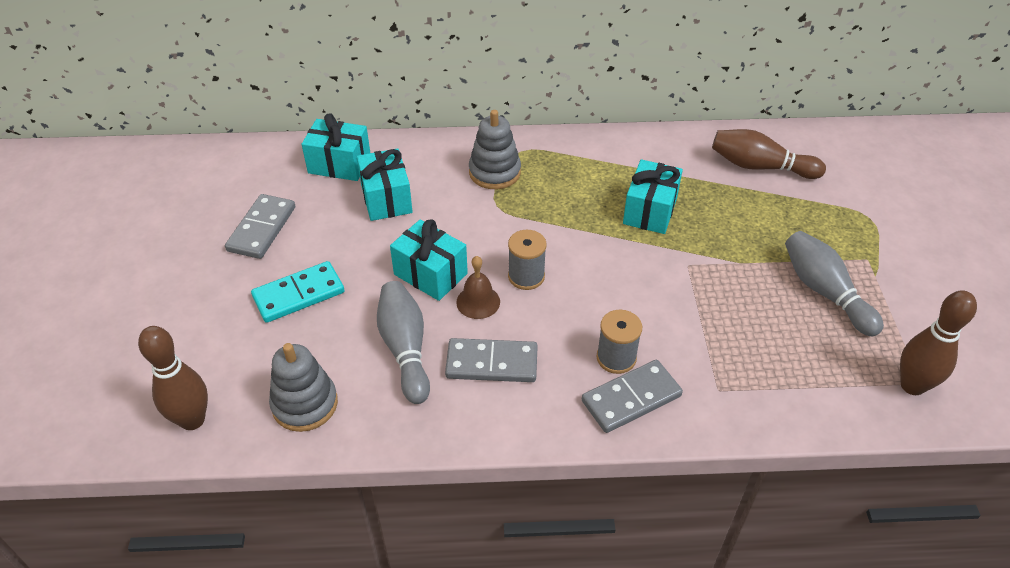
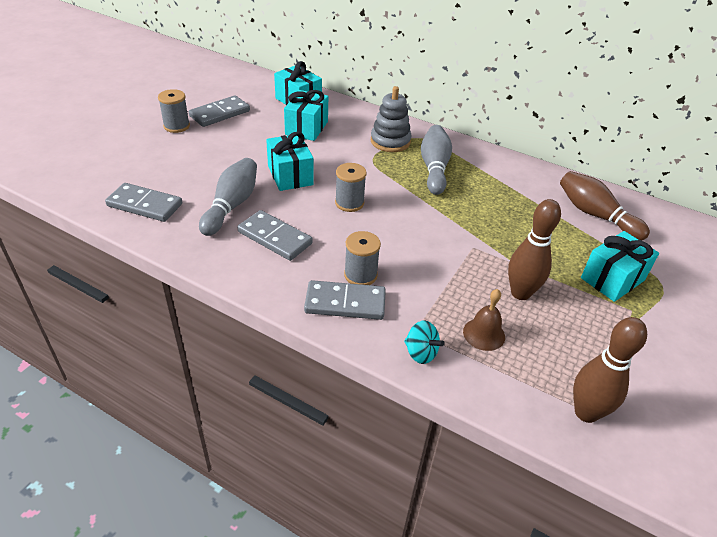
camera: 30 degrees right, 5 degrees down
(192, 420) = (81, 184): brown bowling pin -> brown bowling pin (520, 293)
(226, 274) = (176, 126): none -> grey spool
(299, 294) = (203, 152): turquoise domino -> none
(305, 404) = (145, 205): grey stacking toy -> grey domino
(478, 302) = (303, 202): brown bell -> brown bell (484, 334)
(650, 211) = (477, 205): turquoise gift -> turquoise gift (612, 279)
(743, 410) = (421, 353): none -> turquoise spinning top
(825, 292) = (570, 313): grey bowling pin -> grey bowling pin (434, 168)

